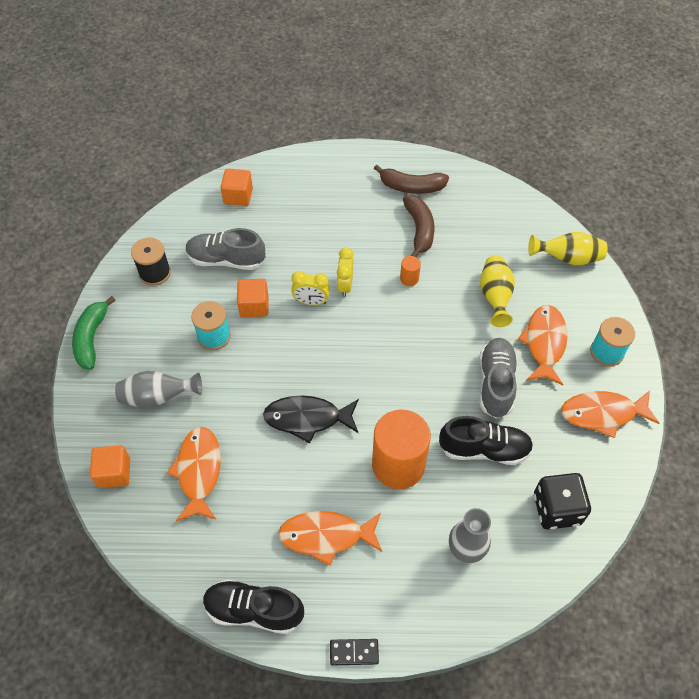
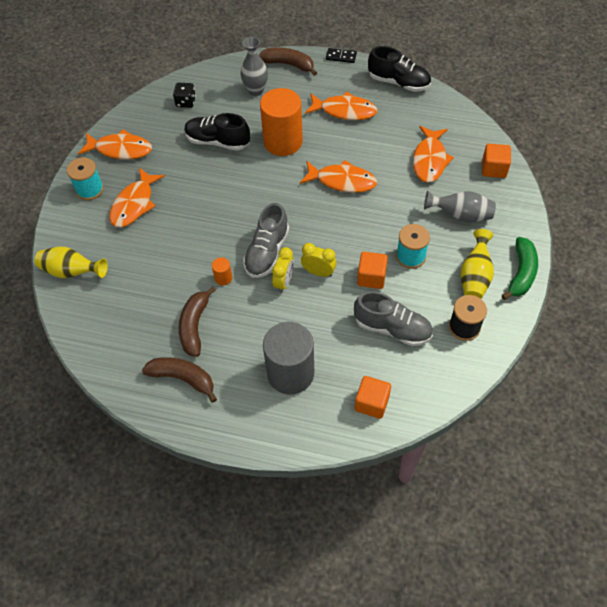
camera: 165 degrees left, 0 degrees up
(307, 418) = (342, 181): black fish -> orange fish
(316, 206) = (290, 373): none -> grey cylinder
(433, 617) = (288, 64): none -> brown banana
(495, 297) = (155, 248): yellow vase -> yellow vase (475, 276)
(495, 383) = (188, 182): grey shoe -> grey shoe (267, 252)
(556, 509) = (186, 102): black dice -> black dice, size x0.62

